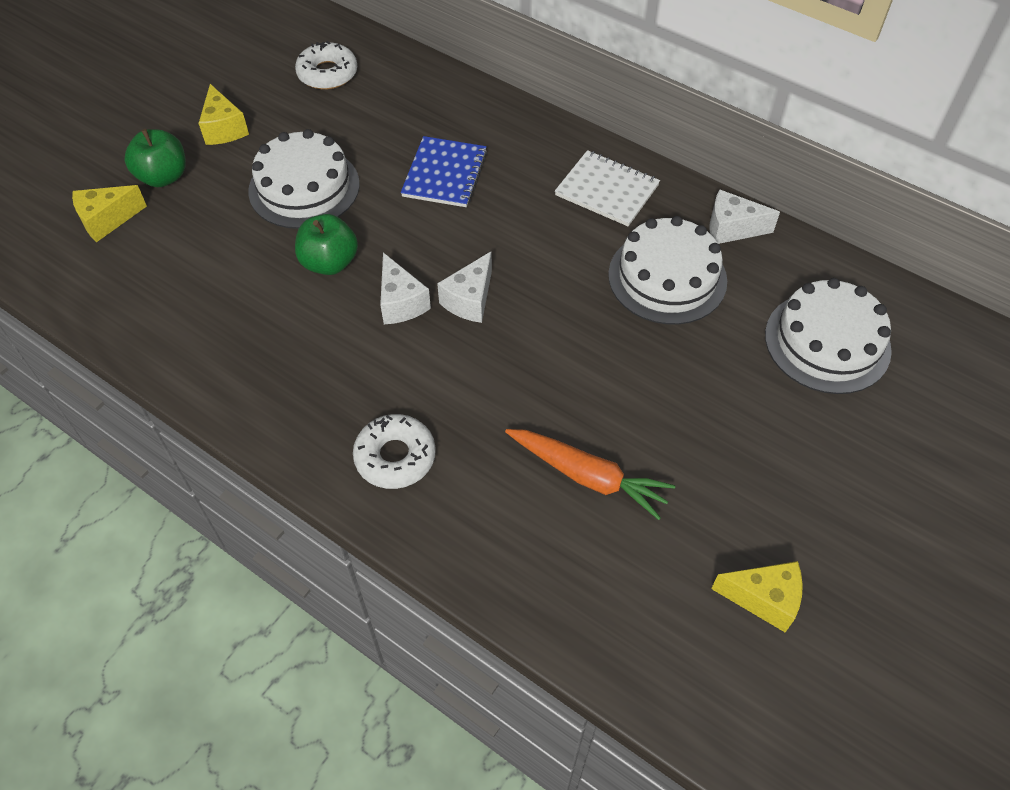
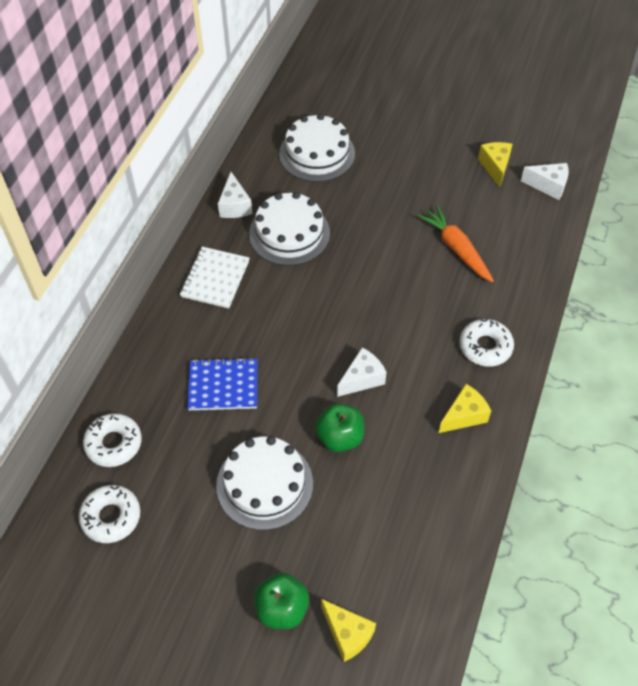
camera: 105 degrees left, 0 degrees up
(224, 128) = (206, 581): yellow cheese -> yellow cheese (464, 416)
(409, 83) = (113, 443): none -> white donut
(470, 300) = (345, 338): white cheese -> white cheese (548, 186)
(588, 476) = (456, 248): orange carrot -> orange carrot turned 45 degrees counterclockwise

